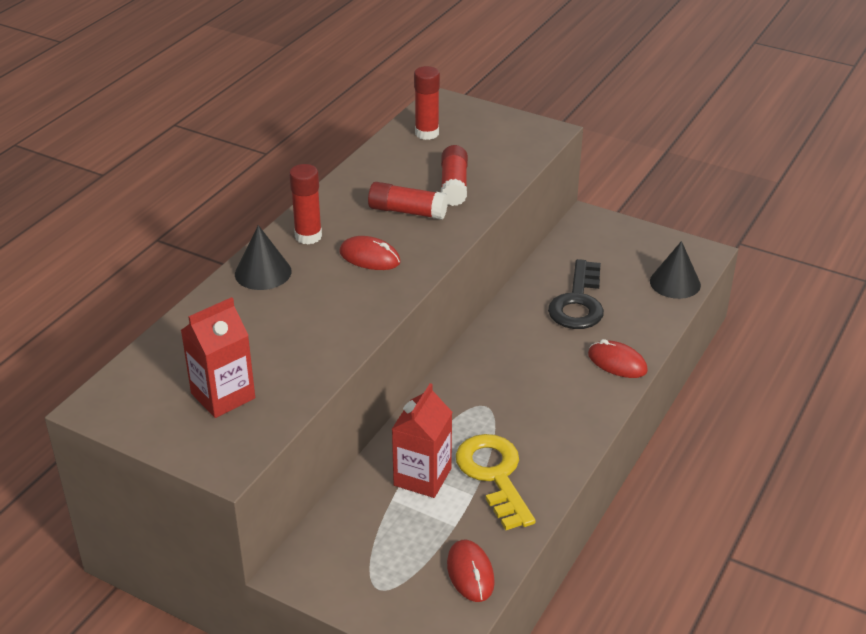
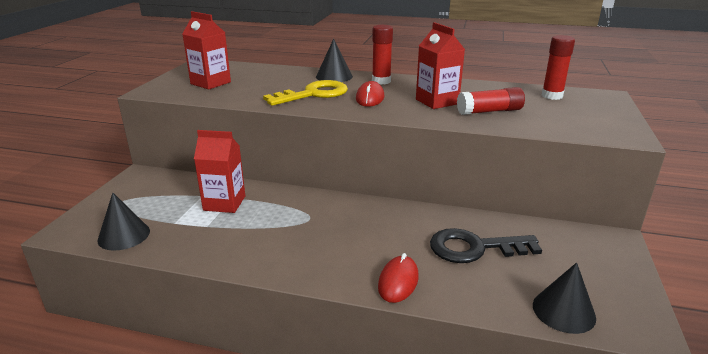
camera: 75 degrees right, 10 degrees down
(407, 211) = (437, 102): red glue stick -> red carton
(470, 573) = (124, 235): red mouse -> black cone
(494, 475) = (229, 232): yellow key -> yellow key (313, 94)

